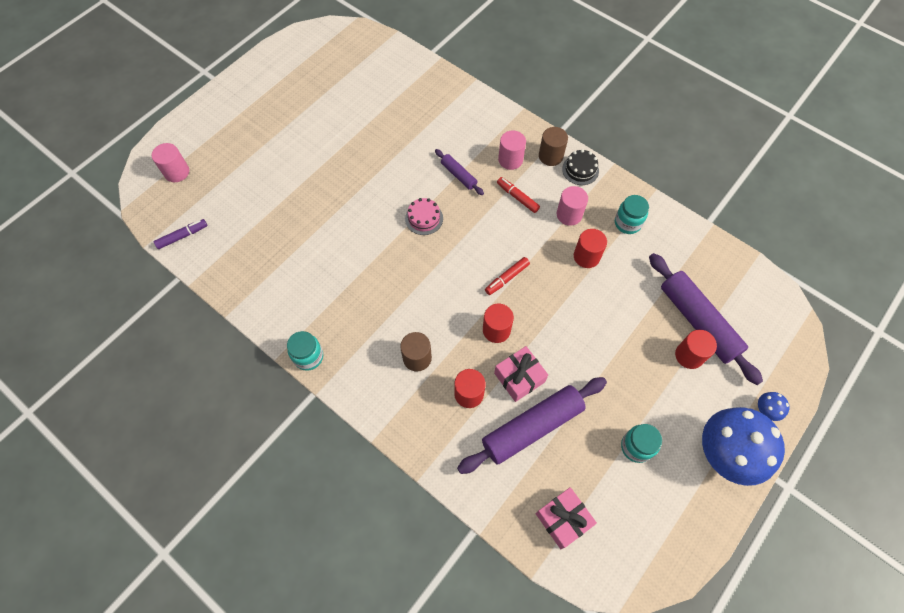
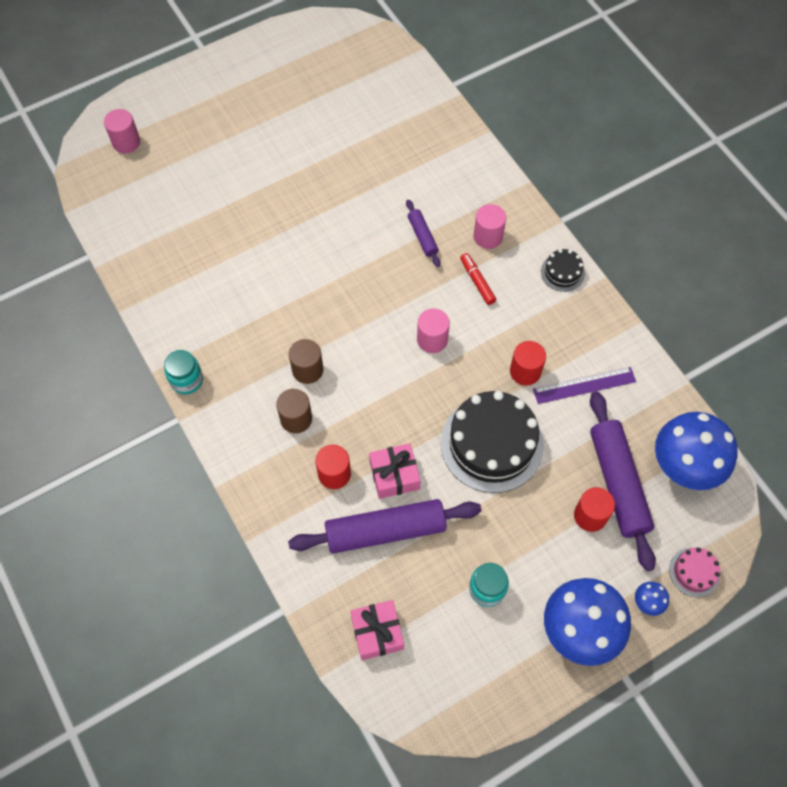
camera: 20 degrees right, 0 degrees up
(182, 236) = (107, 213): purple marker -> none
(424, 218) = (364, 273): pink cake -> pink cake (694, 572)
(496, 330) = (391, 418): red cylinder -> none
(507, 278) = (426, 366): red marker -> none
(550, 156) = (535, 246): brown cylinder -> brown cylinder (307, 370)
(569, 215) = (526, 319): pink cylinder -> pink cylinder (432, 340)
(586, 324) = (492, 444): none -> black cake
(627, 223) = (589, 349): turquoise jar -> none
(637, 252) = (584, 385): none -> purple ruler
(741, 291) = (683, 467): none -> blue mushroom

